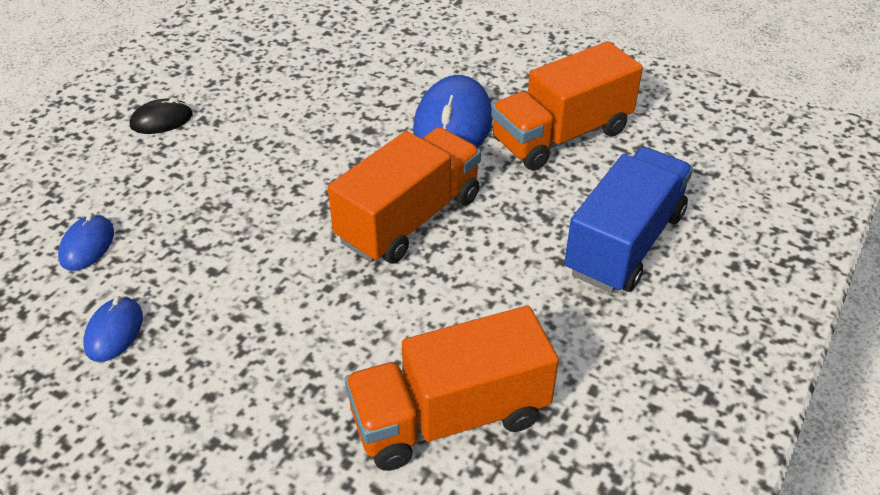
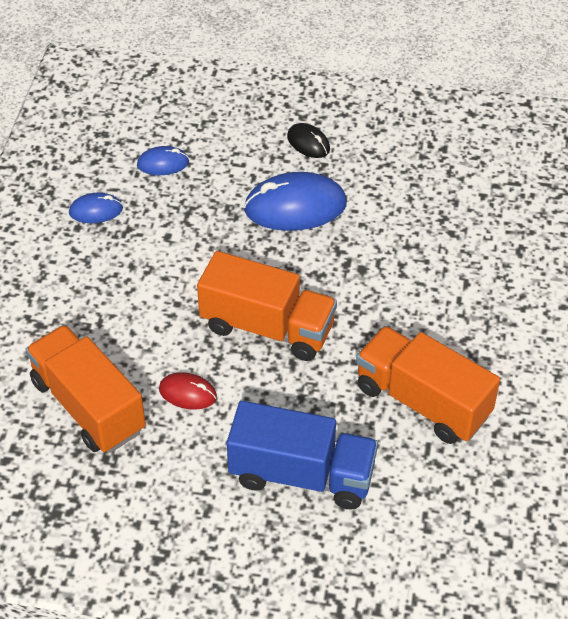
camera: 70 degrees right, 5 degrees up
(453, 124) = (398, 321): blue mouse -> blue mouse (295, 207)
(472, 310) = (188, 393): none -> red mouse

